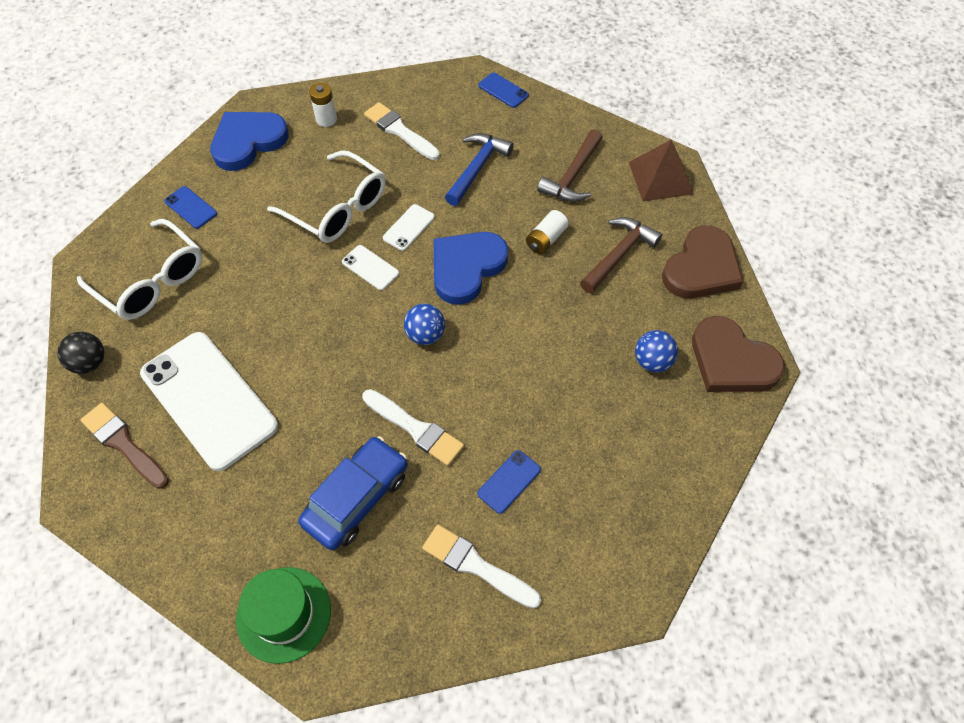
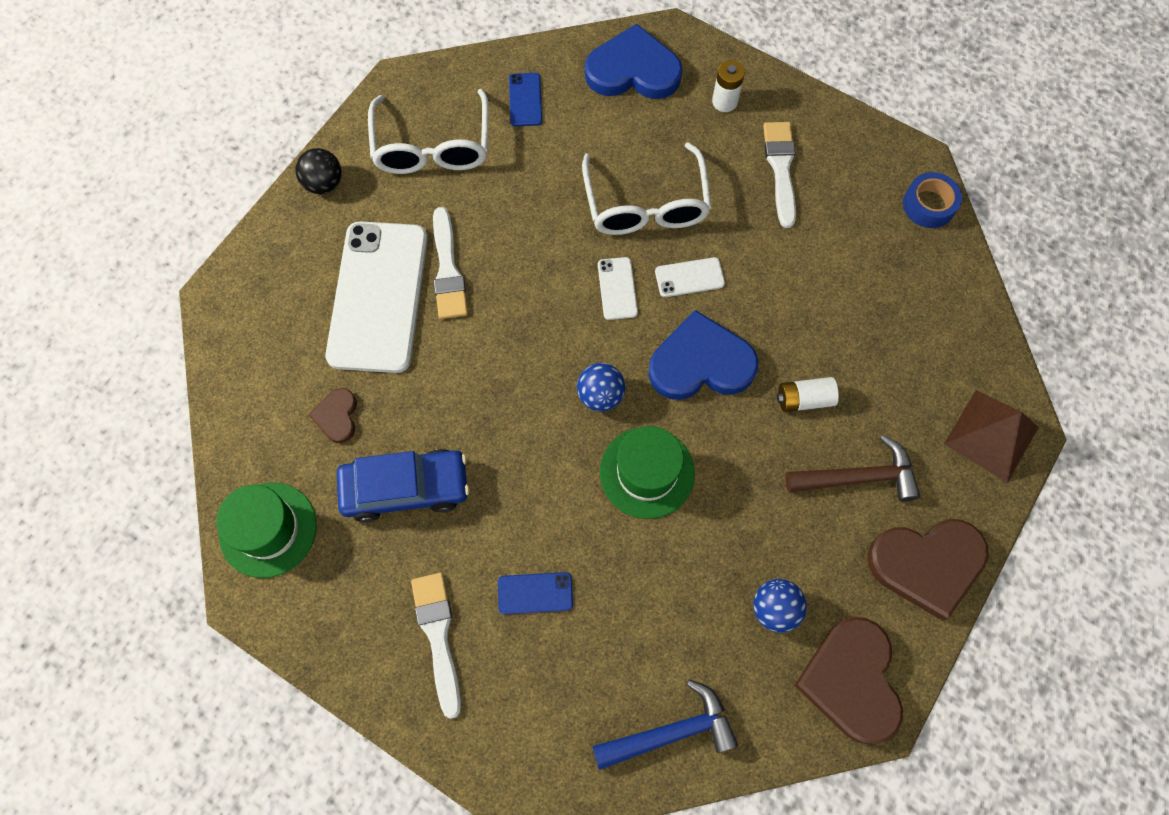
camera: 45 degrees right, 10 degrees up
(123, 444) = (286, 278): brown brush -> none
(258, 498) = (337, 416): none -> brown heart
(415, 429) = (508, 473): white brush -> white brush (448, 270)
(477, 168) = (815, 269): blue hammer -> blue hammer (672, 732)
(501, 353) = (647, 472): none -> green hat
(503, 90) = (928, 205): blue phone -> blue tape
(572, 176) = (901, 356): brown hammer -> none

